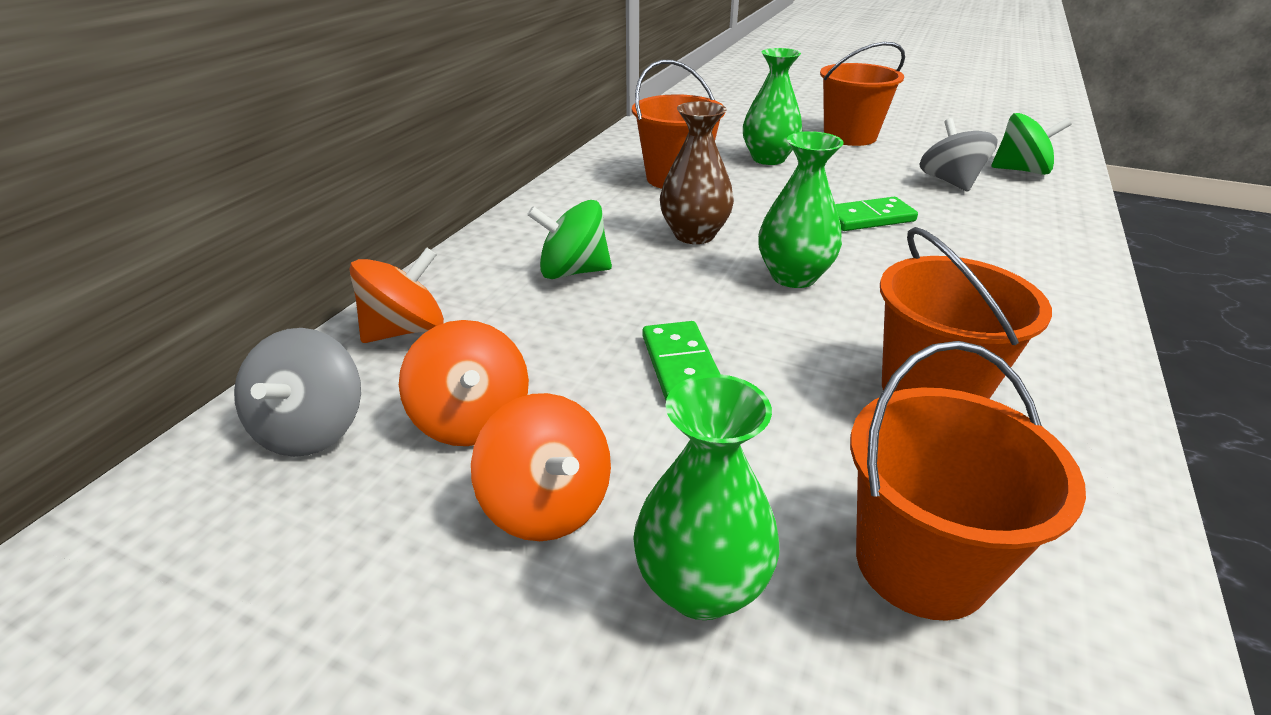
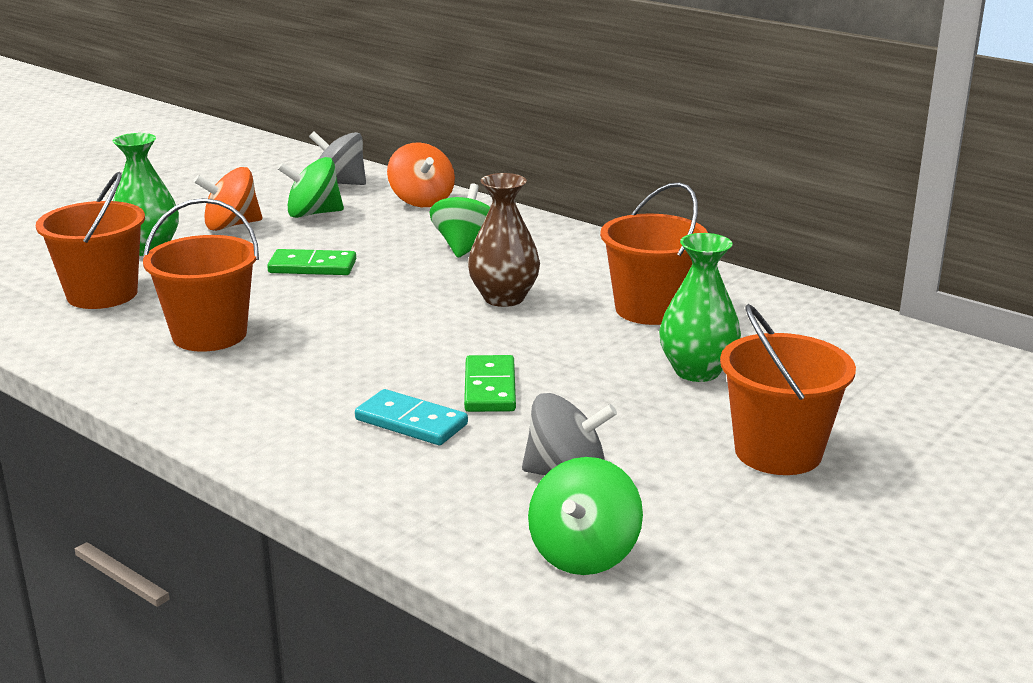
camera: 105 degrees right, 10 degrees down
(472, 420) = (313, 214): orange spinning top -> green spinning top
(793, 276) = (397, 324): green vase -> none
(956, 239) = (411, 422): none -> turquoise domino

